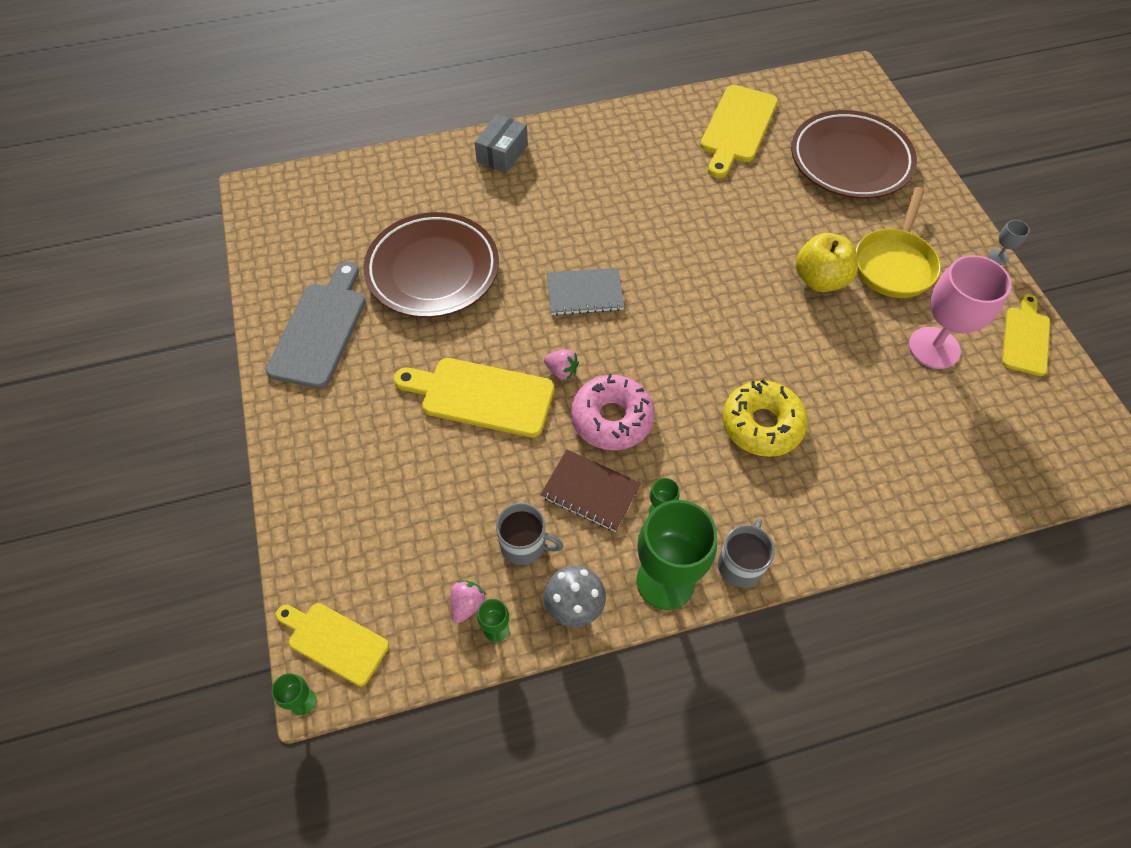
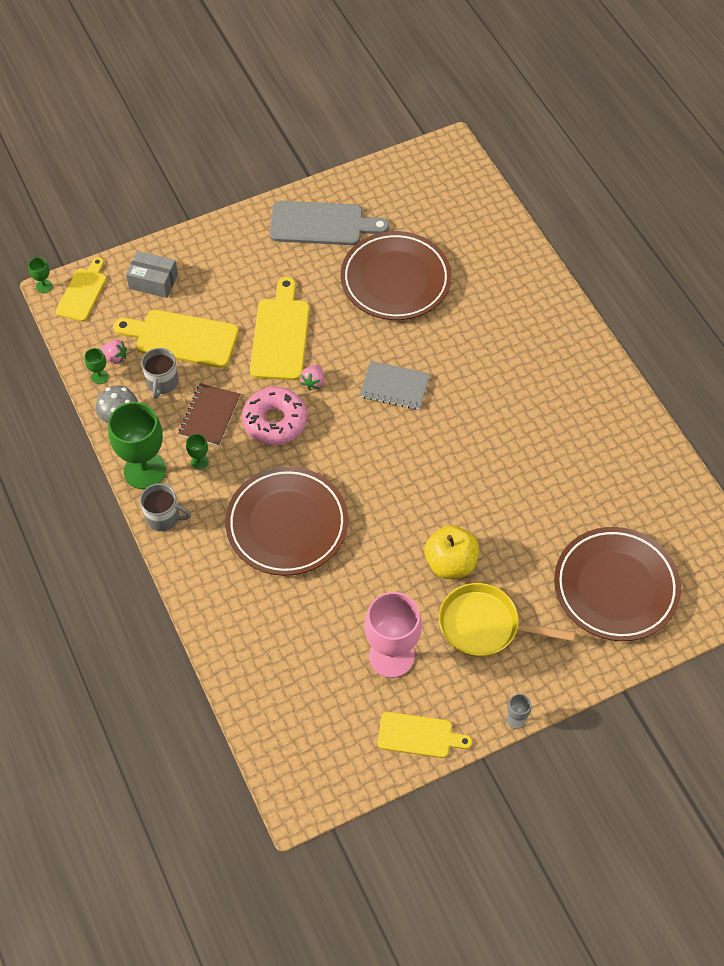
camera: 80 degrees right, 0 degrees up
(502, 153) = (541, 303): grey box -> grey box (153, 281)
(584, 293) = (395, 387): grey notebook -> grey notebook turned 60 degrees counterclockwise
(737, 128) = (633, 485): yellow cutting board -> yellow cutting board (182, 338)
(762, 425) = (287, 524): yellow donut -> brown plate

